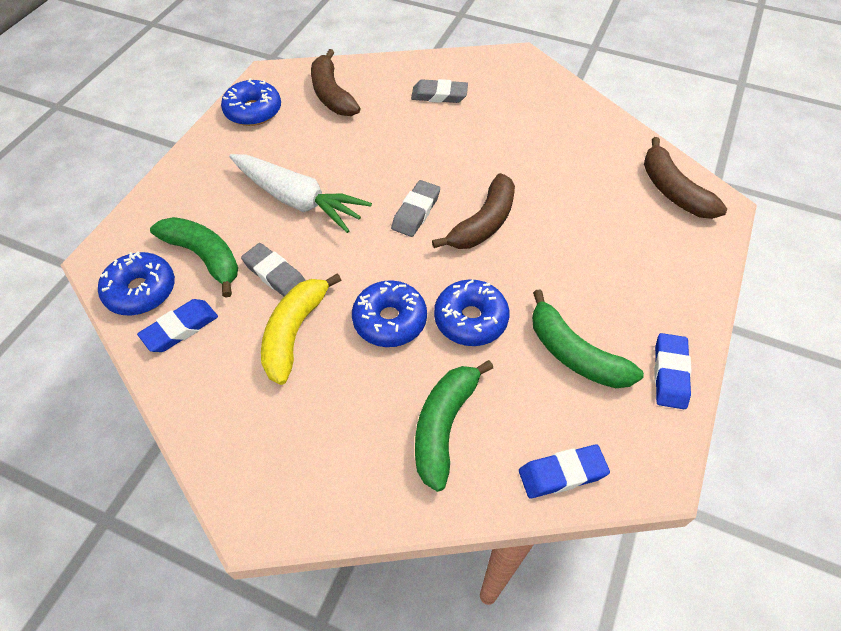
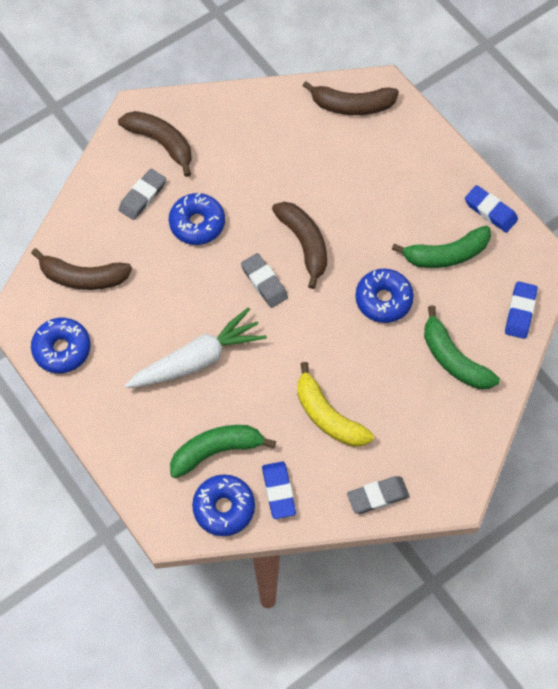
camera: 60 degrees left, 10 degrees up
(275, 274) = (266, 407): grey eraser -> grey eraser (377, 496)
(390, 320) = (354, 350): blue donut -> blue donut (197, 223)
(502, 83) = (161, 143): none -> brown banana

